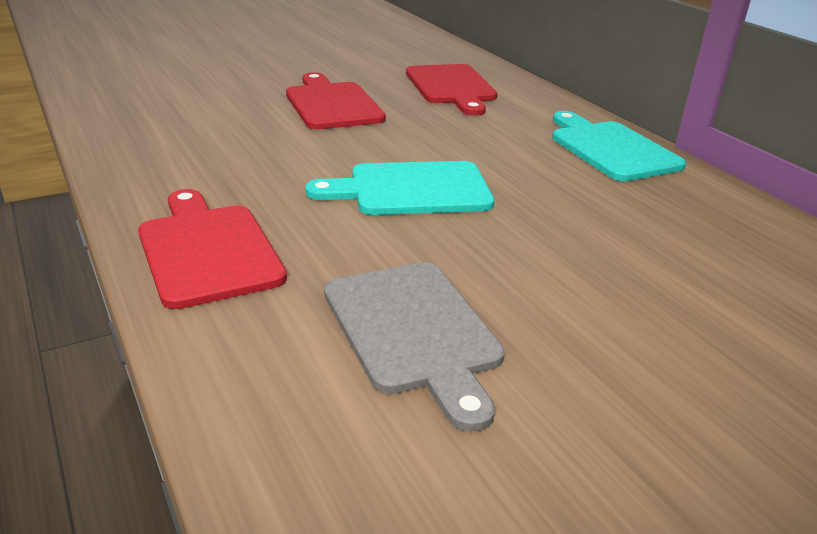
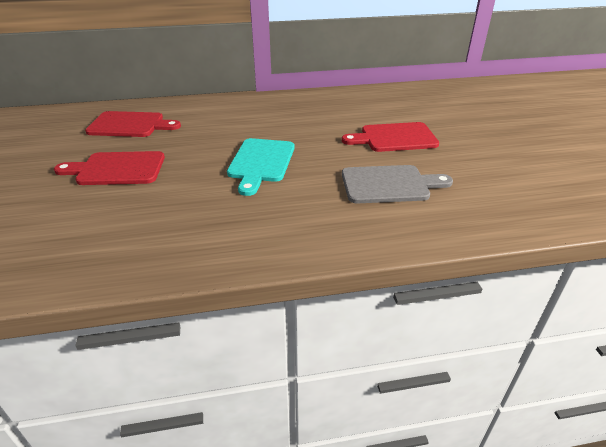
camera: 70 degrees left, 5 degrees up
(207, 250) = (297, 236): red cutting board -> red cutting board (394, 138)
(610, 149) = (250, 104): turquoise cutting board -> none

